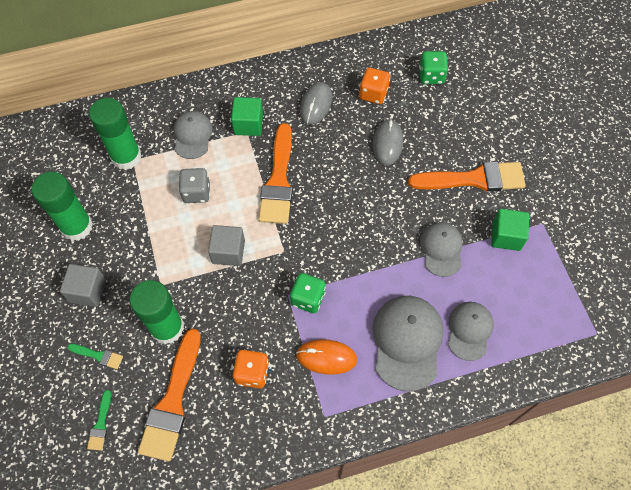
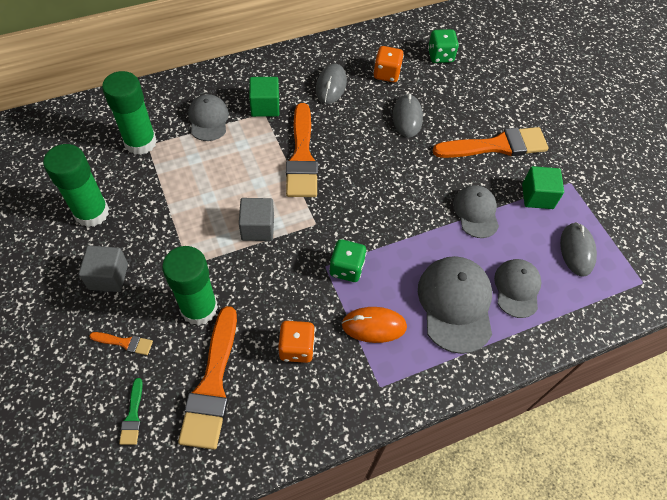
camera: 10 degrees left, 5 degrees down
(98, 356) = (124, 343): green brush -> orange brush
(196, 192) = (218, 172): grey dice -> none
(536, 296) = (576, 250): none -> grey mouse

